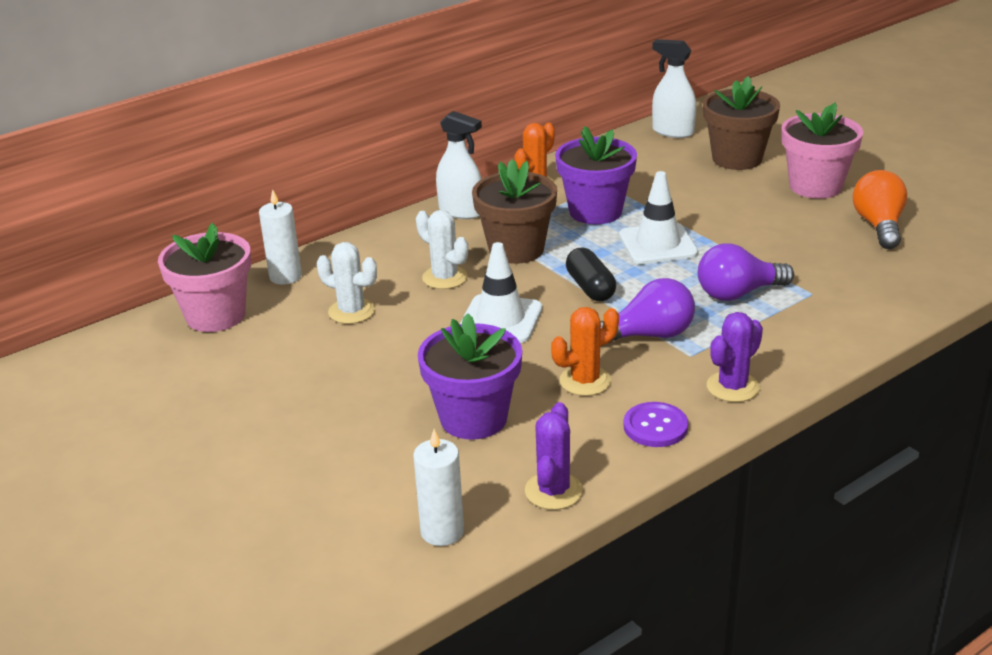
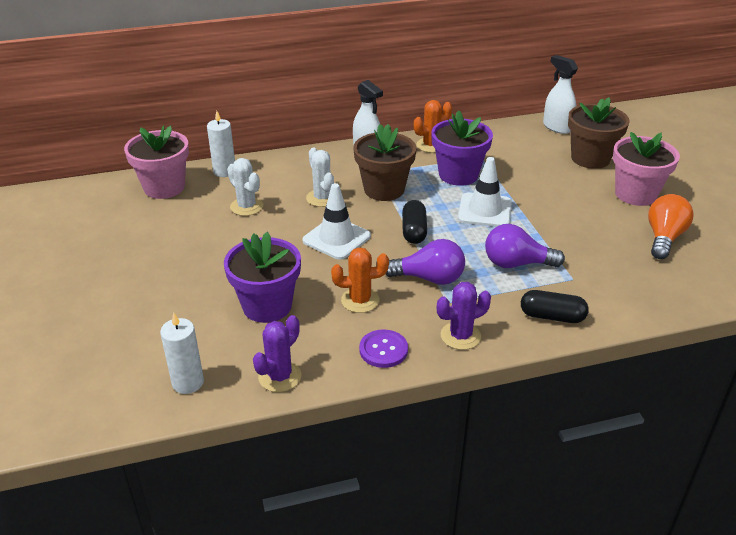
camera: 20 degrees right, 5 degrees up
(819, 339) = (552, 316): none -> black capsule

